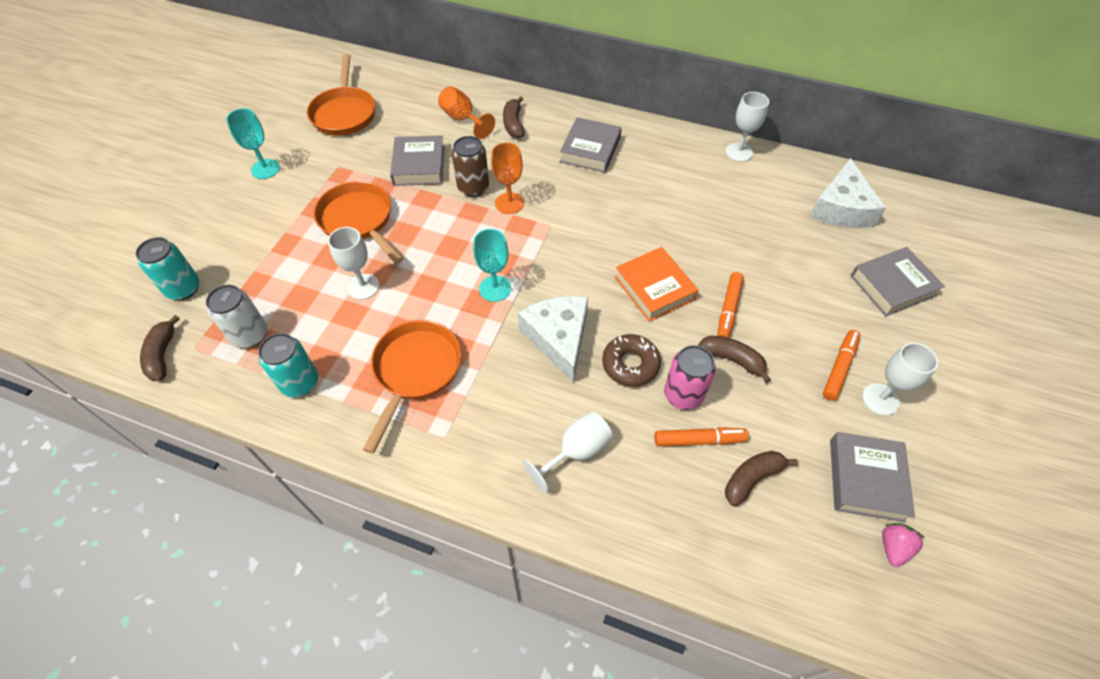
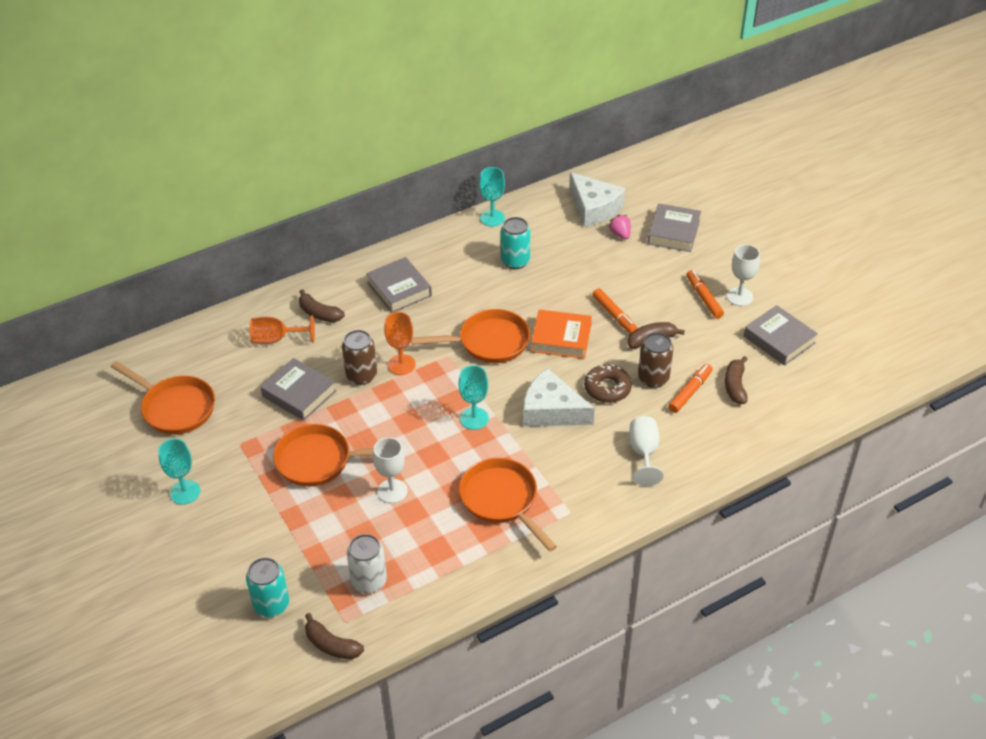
camera: 50 degrees left, 10 degrees down
(300, 383) = (446, 570): turquoise can -> turquoise can (515, 261)
(594, 241) = (489, 342): none -> orange pan
(683, 395) = (653, 378): pink can -> brown can
(739, 152) = (492, 218): white goblet -> turquoise goblet
(893, 547) = (824, 358): pink strawberry -> pink strawberry (620, 234)

